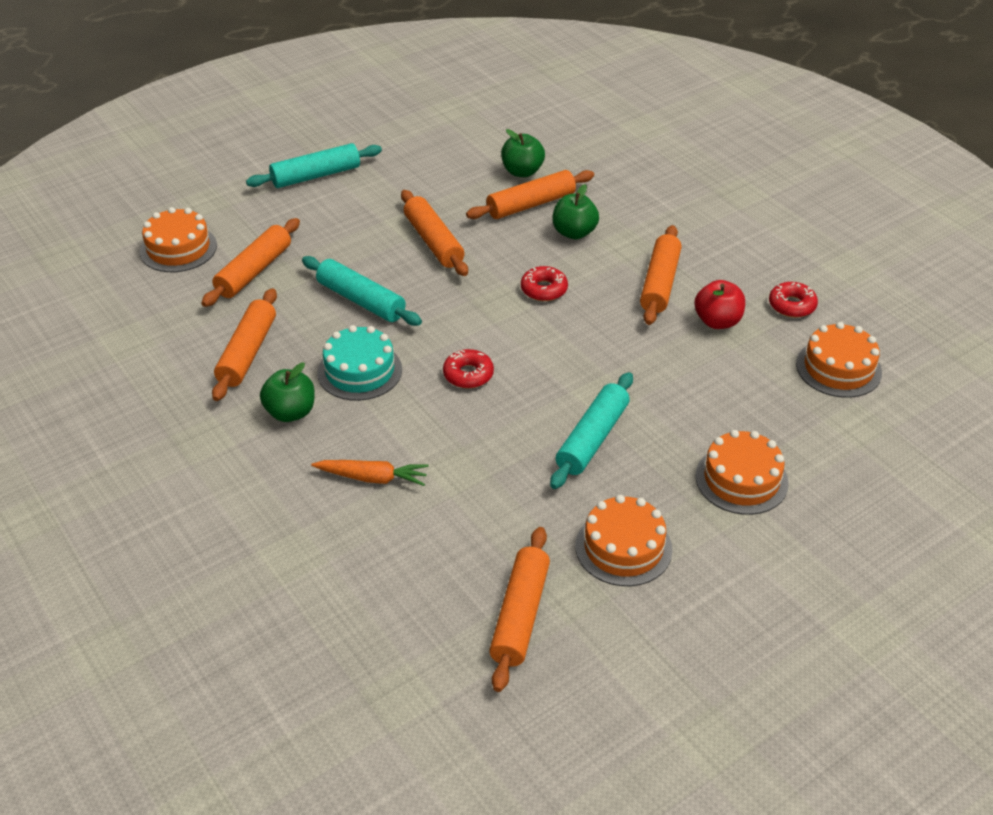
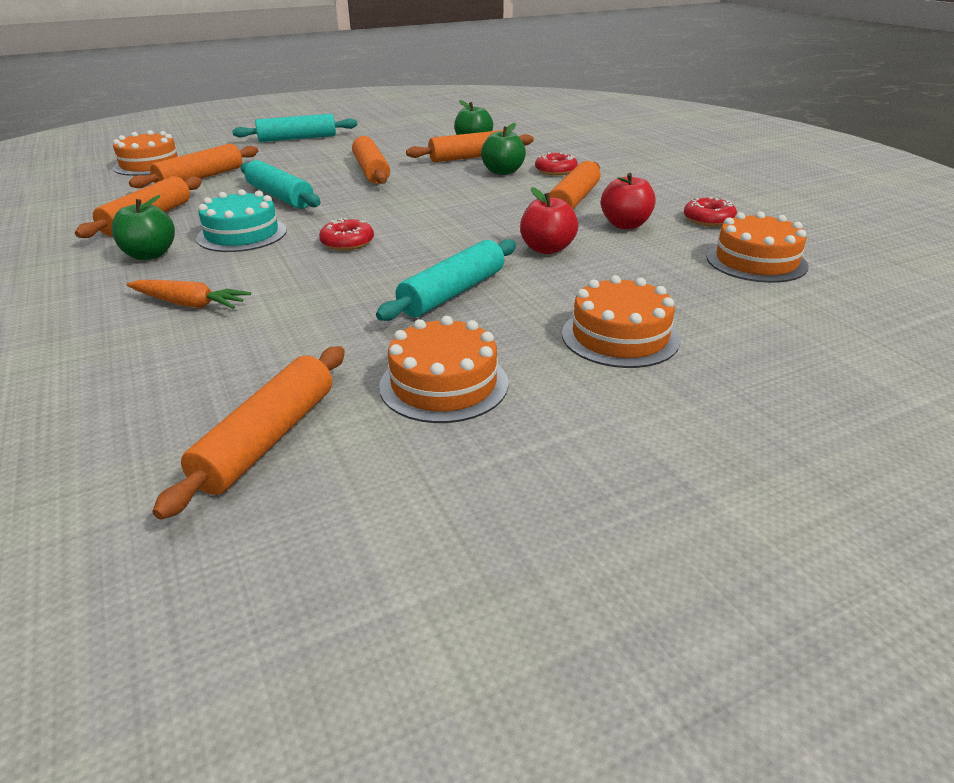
camera: 10 degrees right, 10 degrees down
(544, 289) = (456, 199): red donut -> red donut (555, 171)
(655, 367) = (547, 249): none -> red apple

